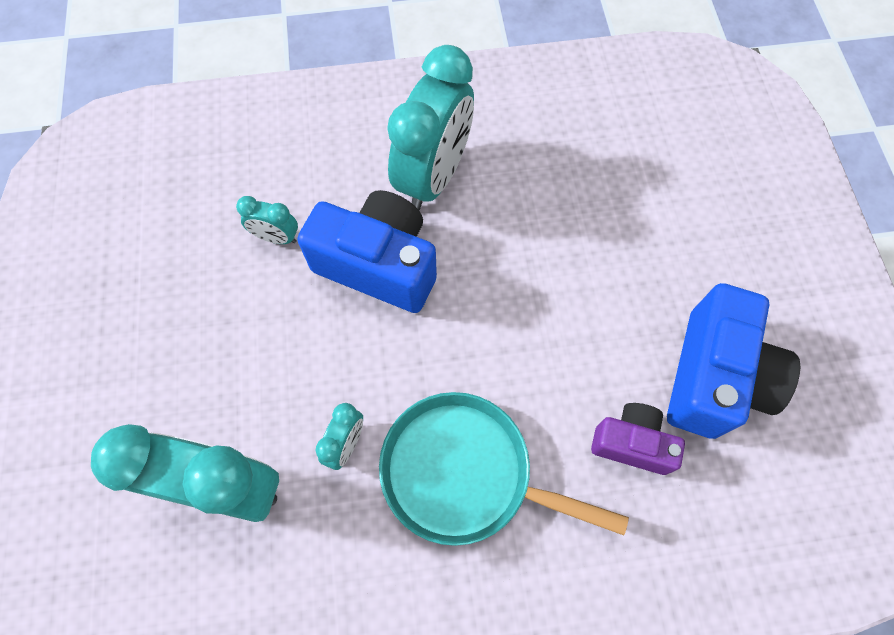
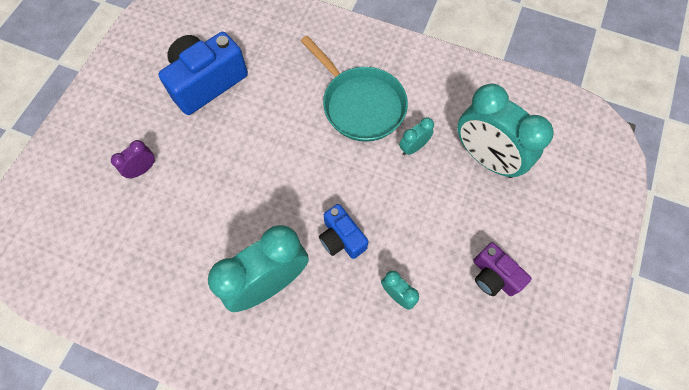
camera: 150 degrees left, 0 degrees up
(378, 265) = (341, 238): blue camera -> blue camera, size x0.58
(631, 443) = (271, 76): purple camera -> purple camera (493, 276)
(682, 216) = (142, 169): none -> purple clock

